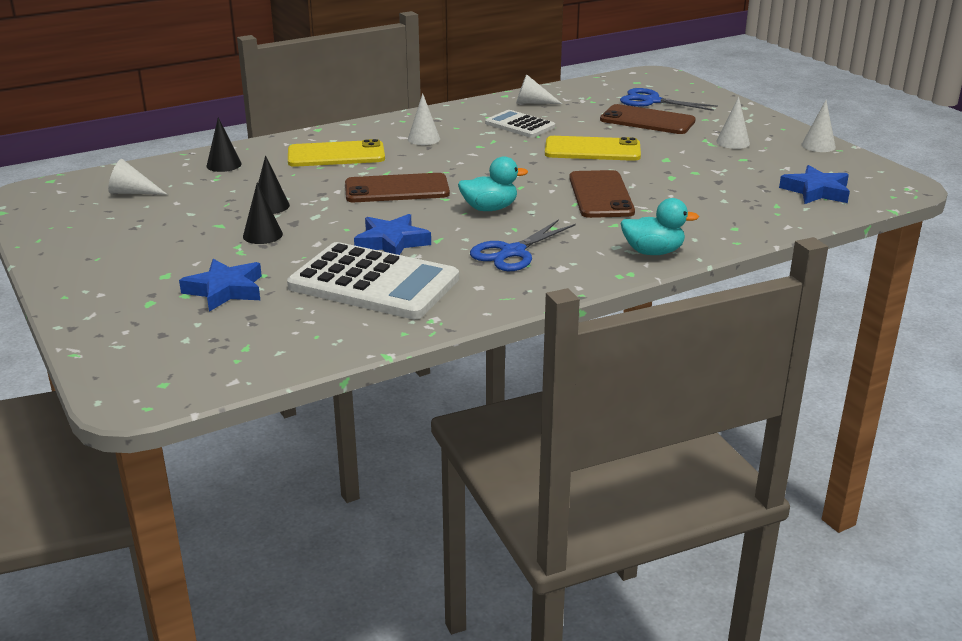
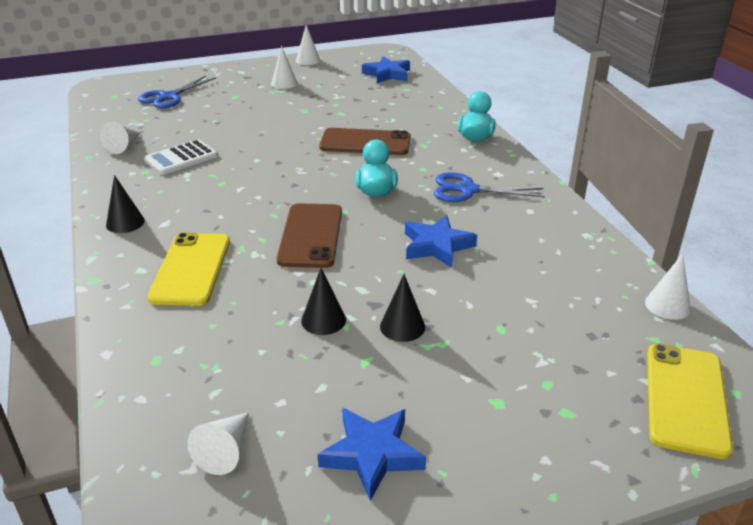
camera: 80 degrees left, 5 degrees up
(224, 165) = (169, 360): black cone -> black cone (125, 223)
(225, 290) = (536, 353): blue star -> blue star (372, 454)
(374, 283) = (522, 260): white calculator -> none
(423, 139) = (180, 211): white cone -> white cone (667, 305)
(513, 252) = (468, 190): blue scissors -> blue scissors turned 135 degrees clockwise
(592, 150) = (266, 134): yellow phone -> yellow phone (686, 398)
(647, 120) = (214, 105): brown phone -> none

